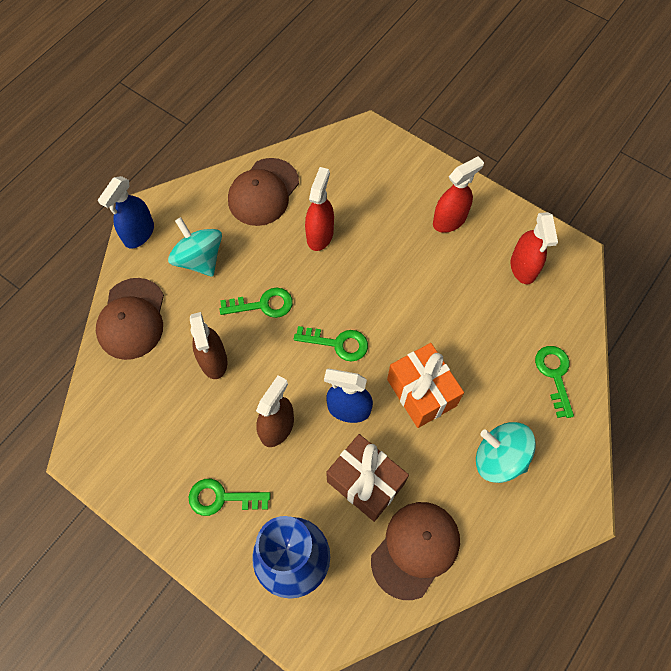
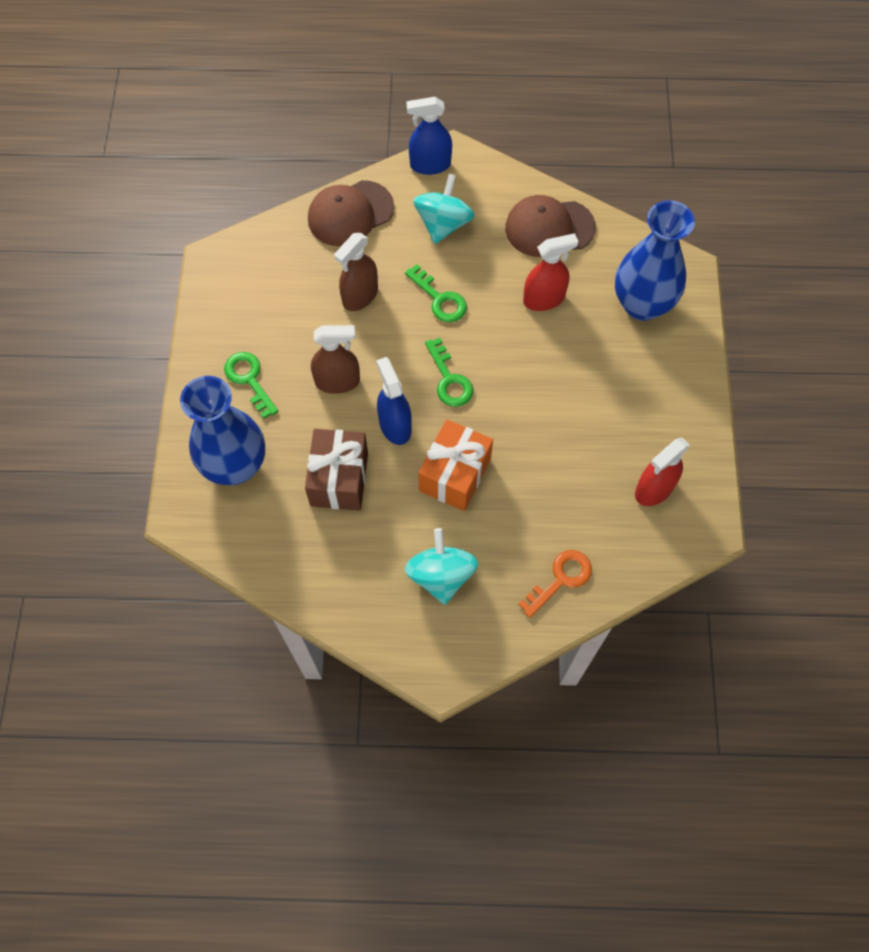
camera: 55 degrees right, 0 degrees up
(373, 177) = (642, 304): none -> blue vase
(415, 549) = (309, 553): brown cap -> none
(449, 220) = (651, 395): red spray bottle -> none
(554, 375) = (560, 579): green key -> orange key

